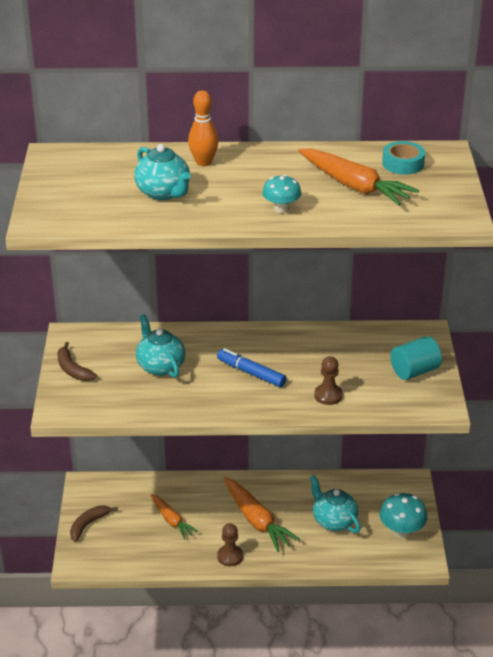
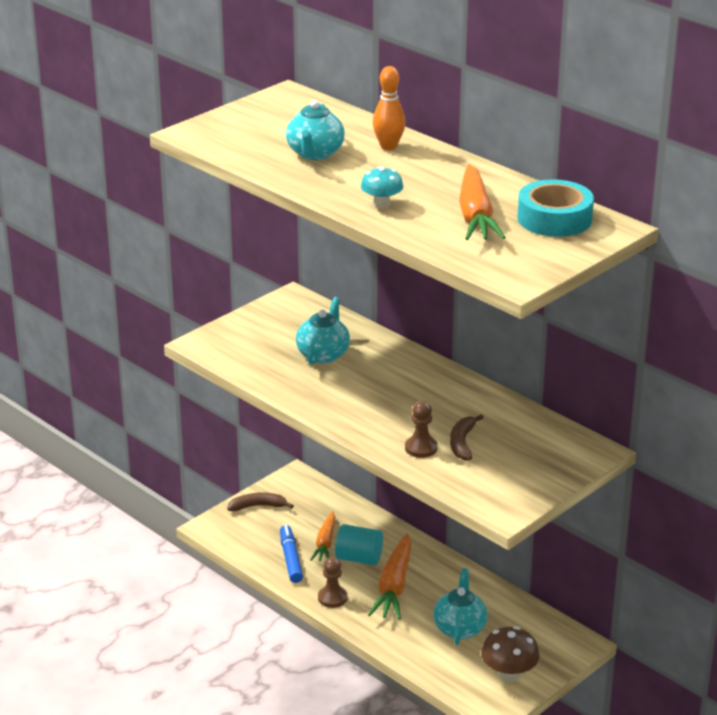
camera: 45 degrees right, 5 degrees down
(72, 369) = (255, 322): brown banana -> brown banana (462, 443)
(251, 373) = (386, 397): blue marker -> blue marker (290, 559)
(401, 531) = (509, 674): turquoise mushroom -> brown mushroom
(403, 163) = (554, 219): turquoise tape -> turquoise tape, size x1.52
(414, 371) = (529, 472): turquoise cylinder -> turquoise cylinder (359, 558)

